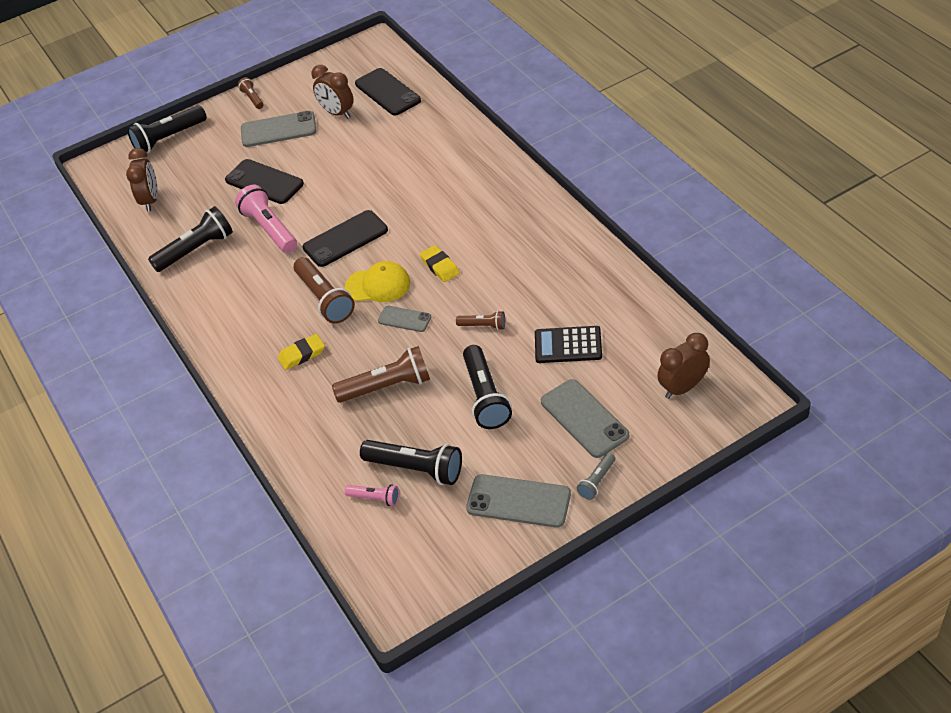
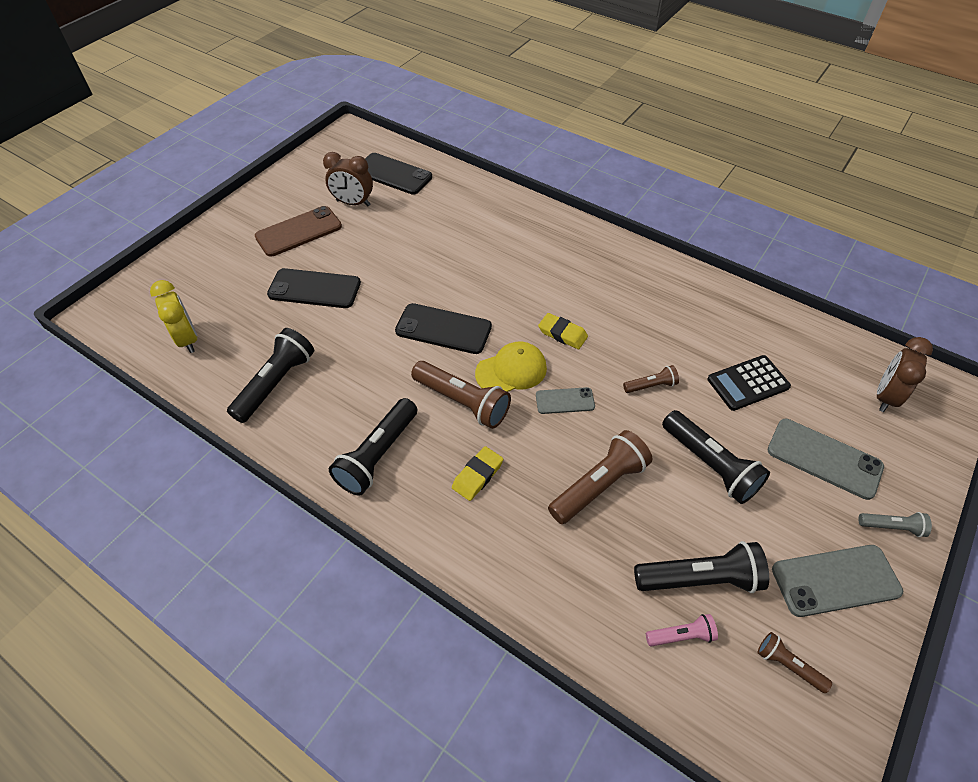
camera: 30 degrees left, 5 degrees up
(150, 200) = (187, 339): brown clock -> yellow clock
(168, 138) = (174, 265): black flashlight -> black flashlight (377, 455)
(252, 98) = (251, 206): brown flashlight -> brown flashlight (788, 665)
(269, 229) = (351, 338): pink flashlight -> none
(278, 130) = (298, 231): grey phone -> brown phone
(345, 239) = (443, 329): black phone -> black phone turned 75 degrees clockwise
(597, 481) = (892, 527): grey flashlight -> grey flashlight turned 90 degrees counterclockwise

